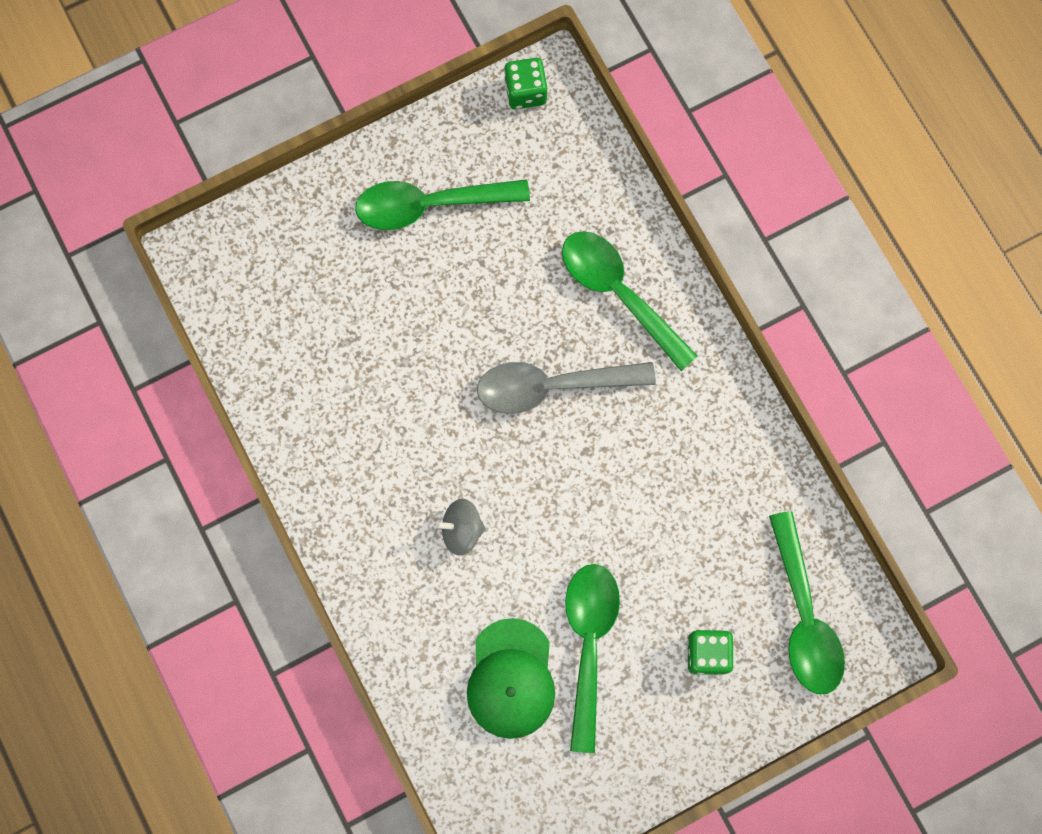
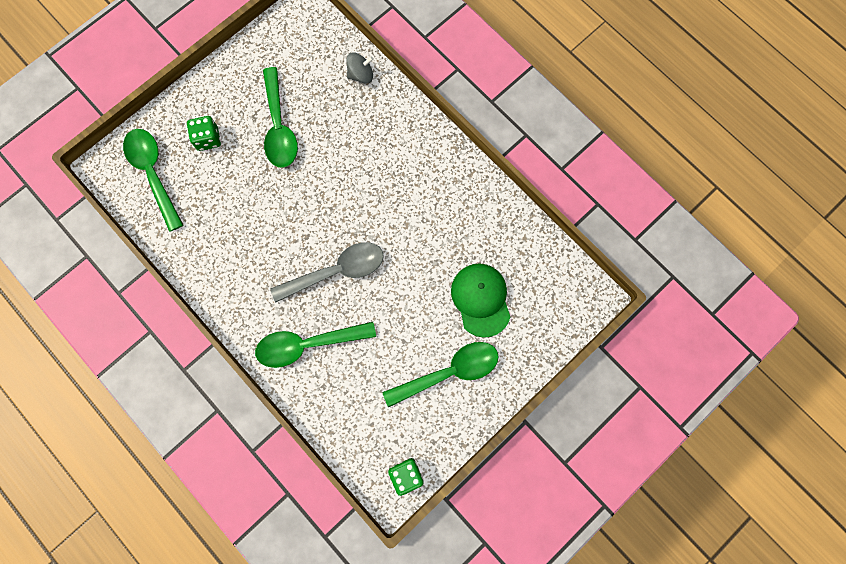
camera: 165 degrees right, 0 degrees up
(462, 530) = (370, 171): grey spinning top -> grey spinning top (361, 75)
(511, 679) = (320, 97): green cap -> green cap (481, 299)
(618, 293) = (307, 344): green spoon -> green spoon turned 135 degrees clockwise

